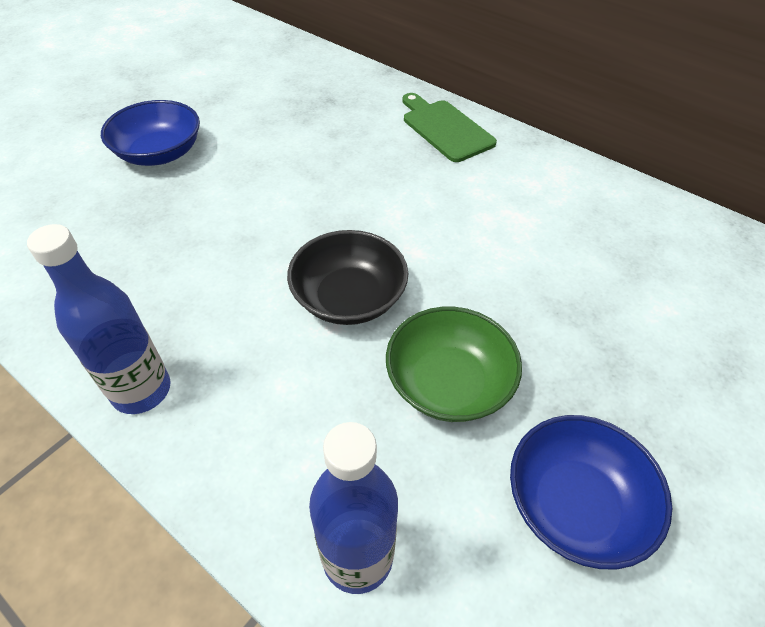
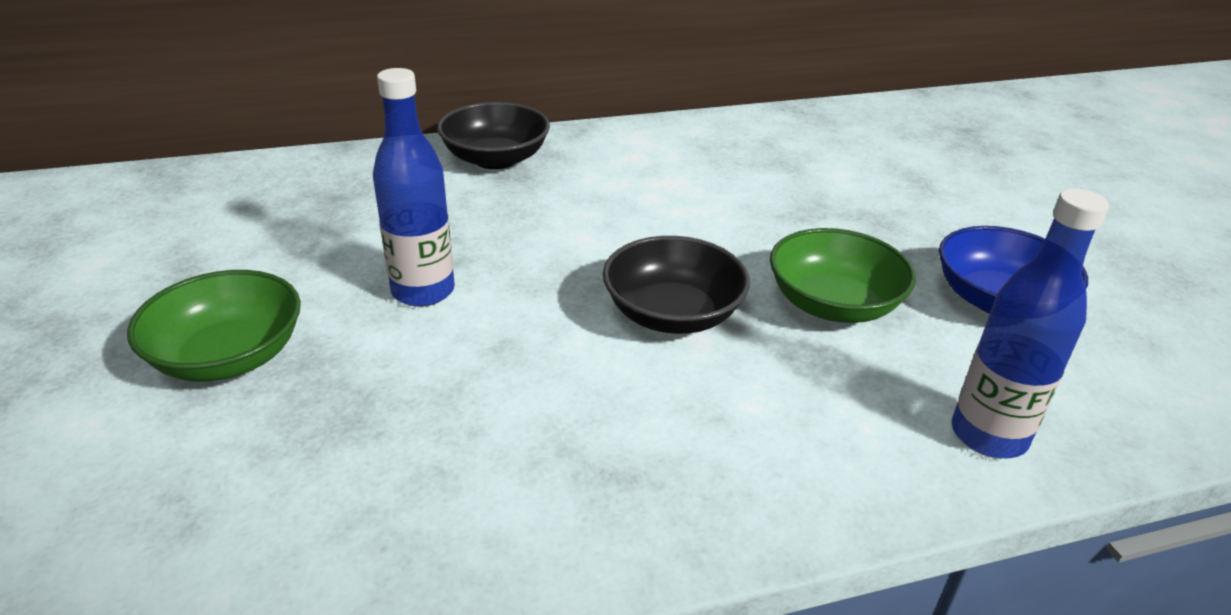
camera: 55 degrees left, 15 degrees down
(141, 390) = (667, 519): blue bottle -> blue bottle (423, 291)
(160, 153) = (229, 356): blue bowl -> green bowl
(445, 128) = (495, 159): green cutting board -> black bowl

